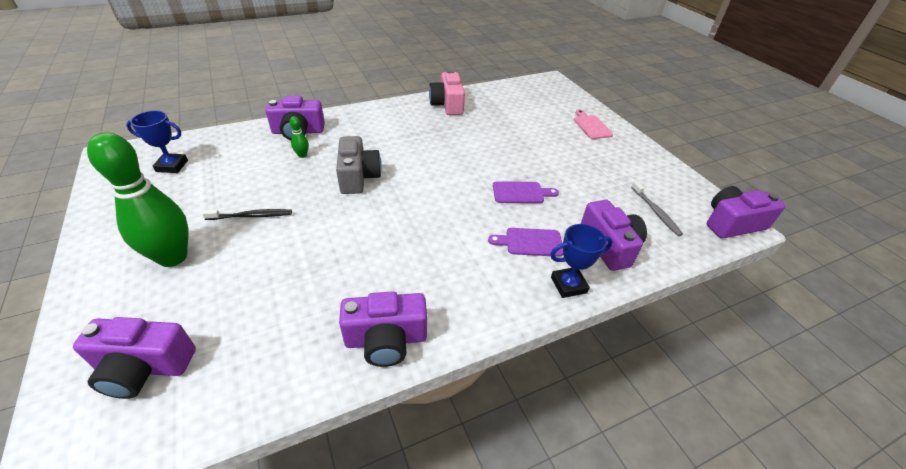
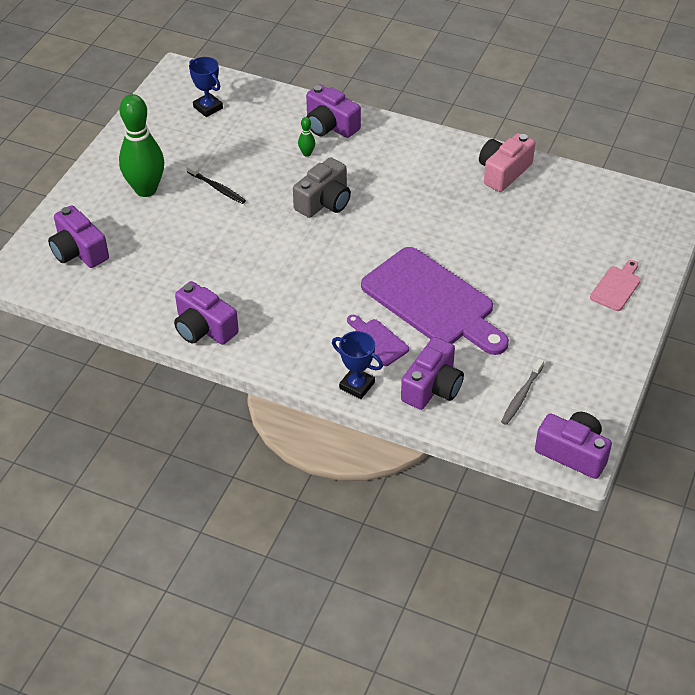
camera: 50 degrees right, 5 degrees up
(521, 193) = (432, 301): purple cutting board -> purple cutting board, size x2.27

